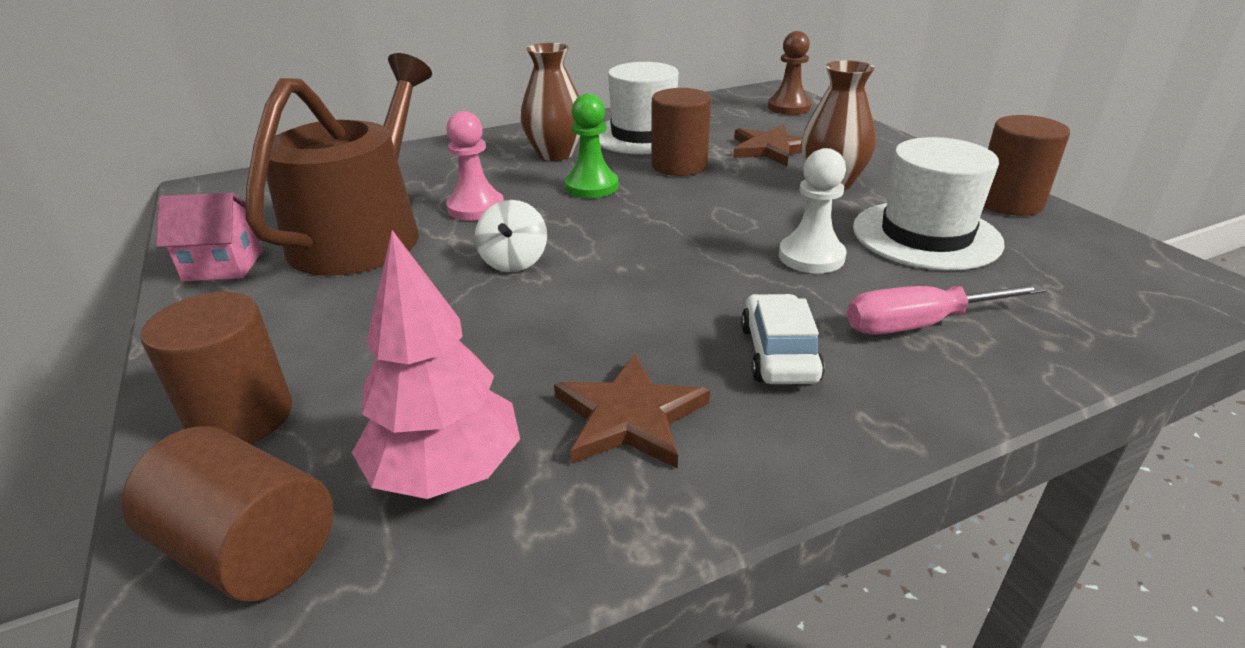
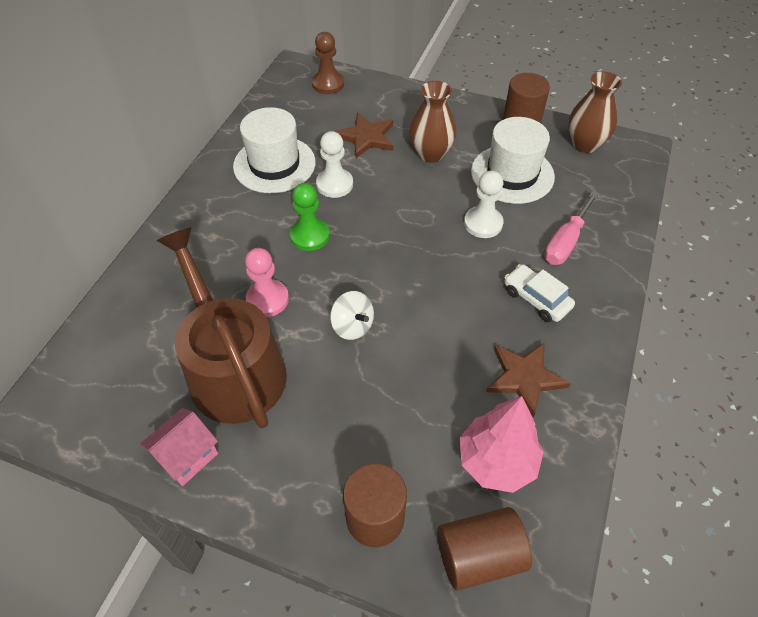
camera: 45 degrees left, 20 degrees up
(555, 154) = (244, 217): brown vase -> brown vase (585, 144)
(679, 165) = (334, 184): brown cylinder -> white pawn

